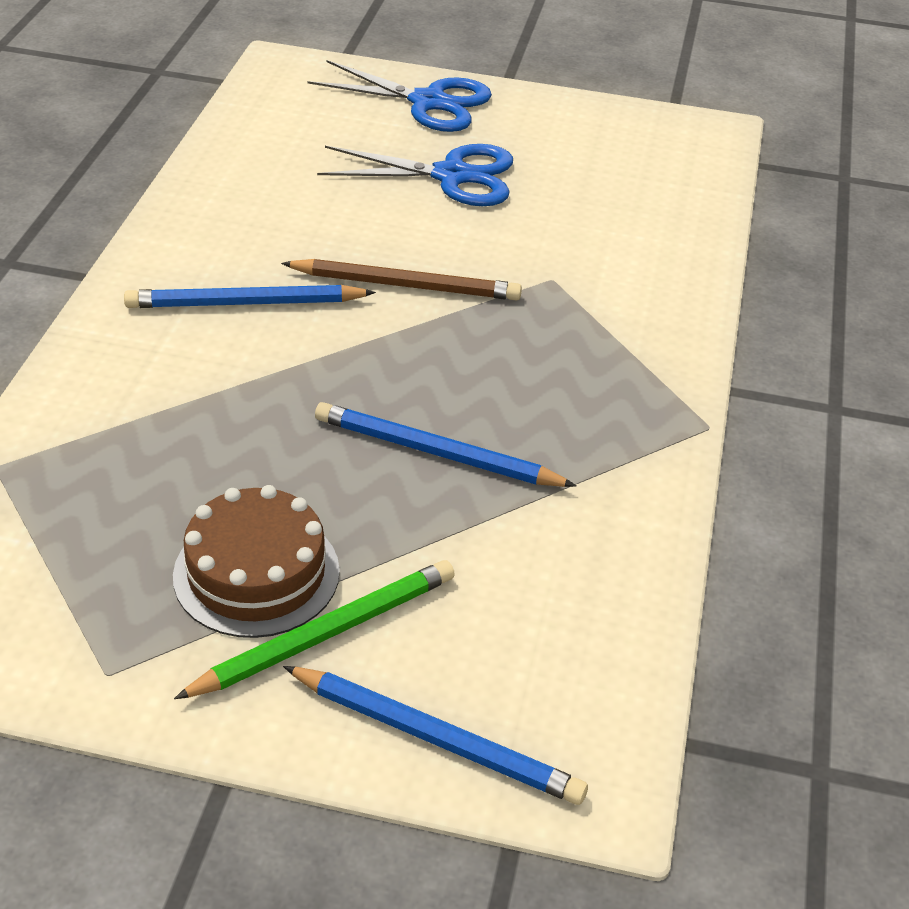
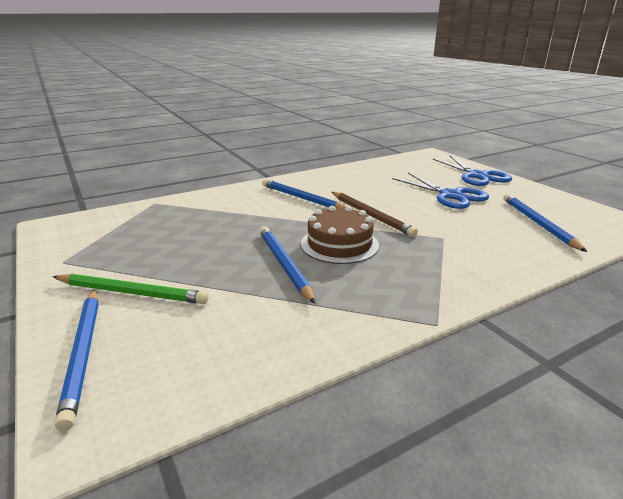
camera: 50 degrees right, 15 degrees down
(256, 573) = (153, 263): brown cake -> brown cake (339, 244)
(623, 185) = (538, 224): none -> blue pencil

